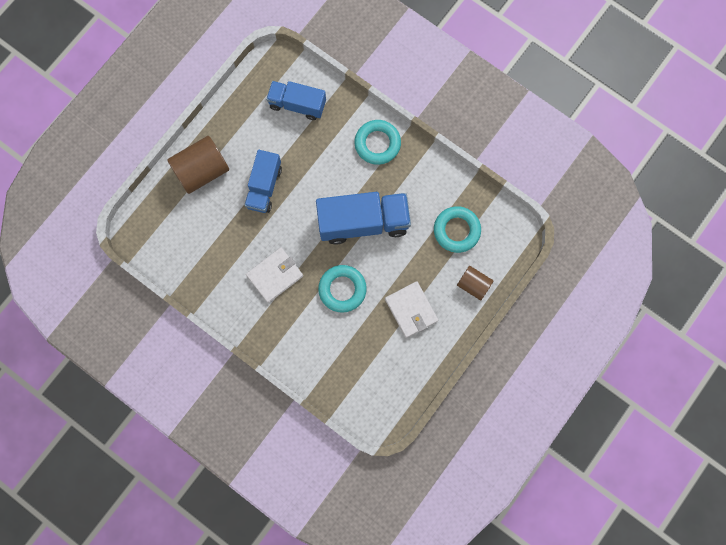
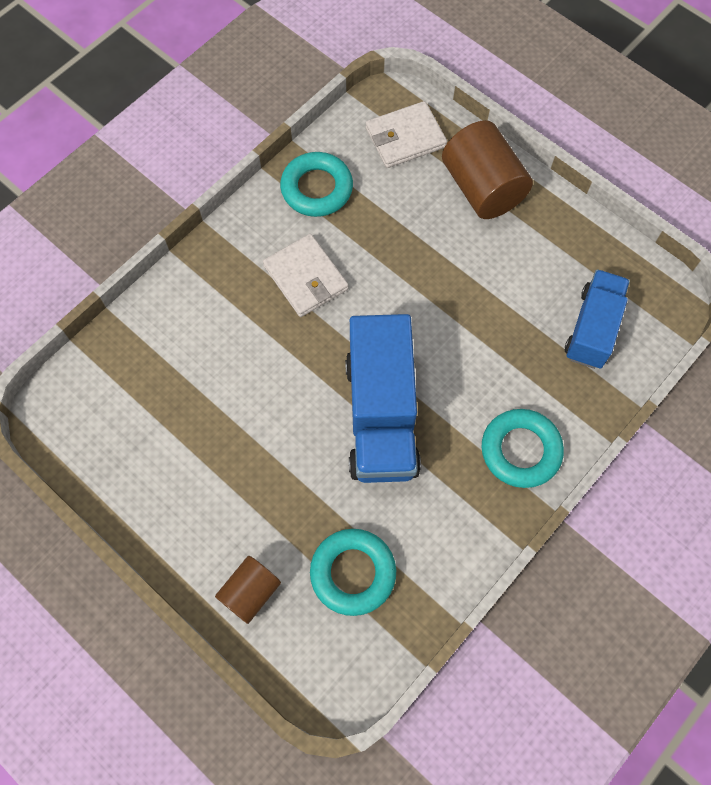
camera: 95 degrees right, 10 degrees down
(264, 187) = (451, 271): blue truck -> none
(342, 289) = (271, 374): turquoise ring -> turquoise ring (317, 189)
(411, 310) = (221, 480): white wallet -> white wallet (405, 138)

